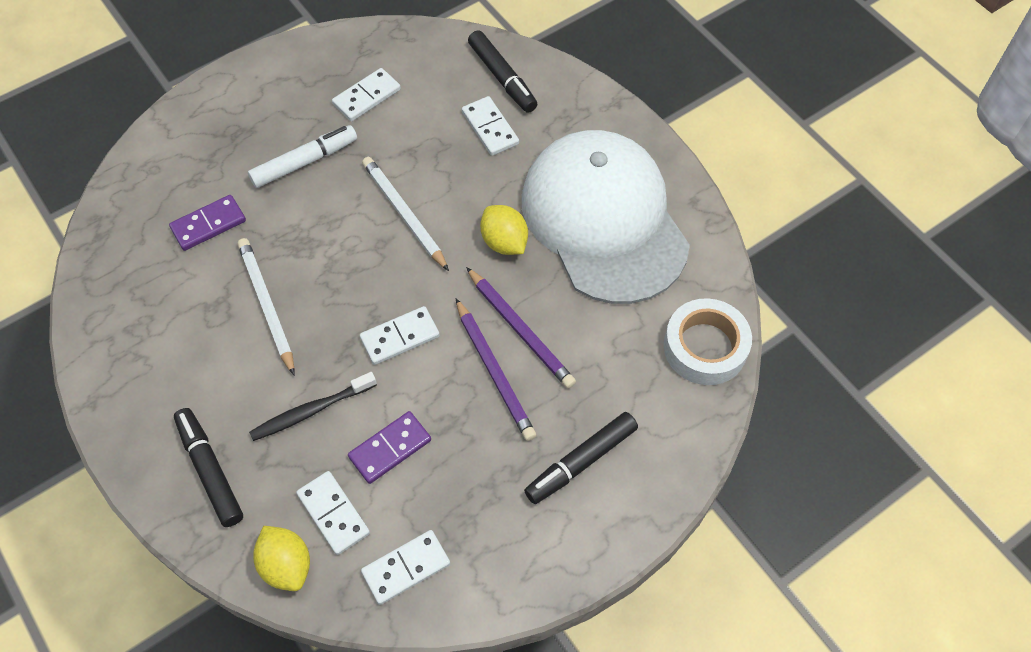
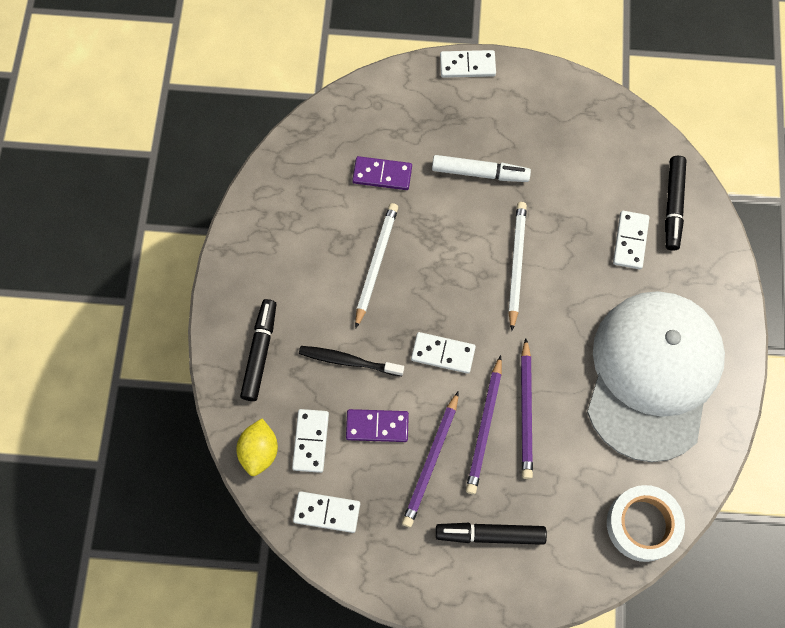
camera: 40 degrees right, 10 degrees up
(367, 97) = (562, 151): white domino -> white domino (467, 65)
(470, 440) = (431, 461): none -> purple pencil
(504, 242) = (568, 338): yellow lemon -> none

